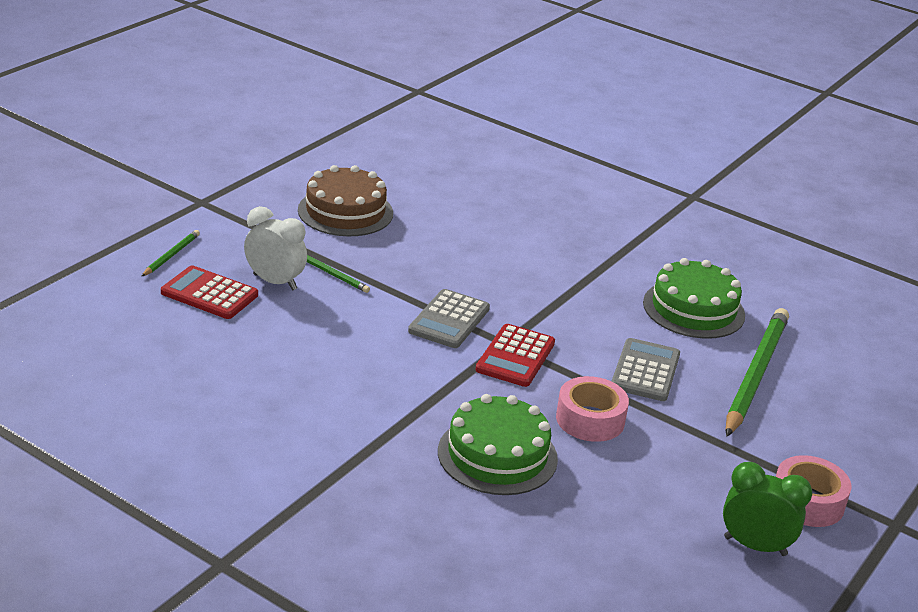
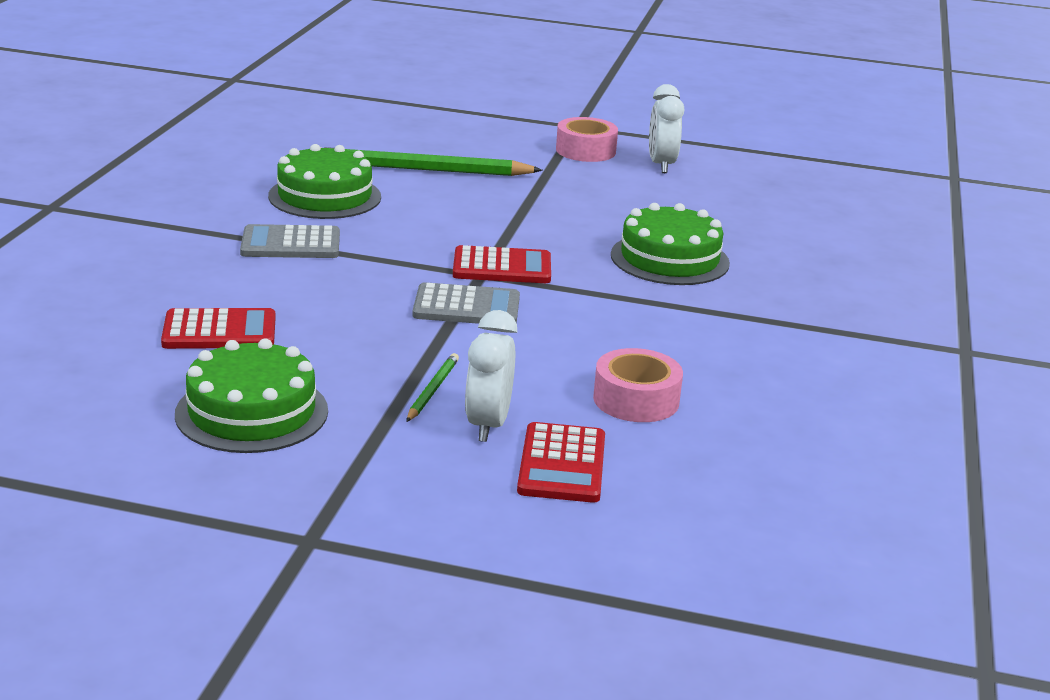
camera: 110 degrees left, 5 degrees down
(171, 255) = (494, 521): green pencil -> none
(345, 211) = (252, 412): brown cake -> green cake
(458, 221) = (219, 331): none -> red calculator
(590, 419) = (569, 227): pink tape -> pink tape (636, 400)
(645, 371) = (463, 210): grey calculator -> grey calculator (291, 244)
(755, 546) = (661, 165): green clock -> white clock

